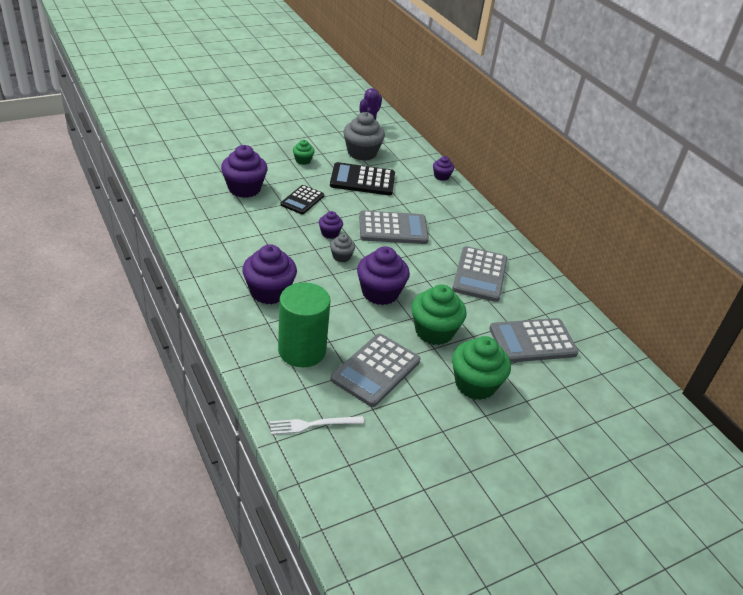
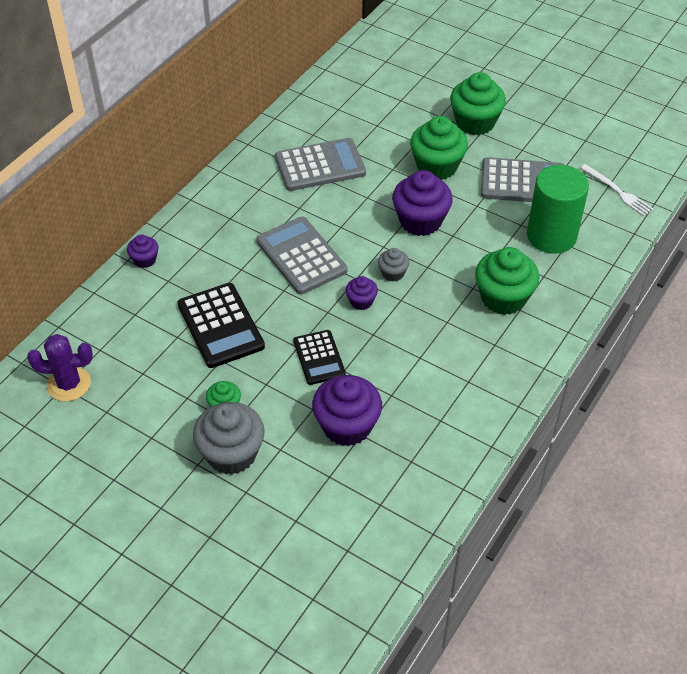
camera: 115 degrees left, 10 degrees up
(269, 292) = (503, 298): purple cupcake -> green cupcake
(302, 200) = (319, 358): black calculator -> black calculator turned 75 degrees clockwise
(362, 153) = (149, 358): grey cupcake -> grey cupcake (231, 454)
(532, 341) = (386, 106): grey calculator -> none

